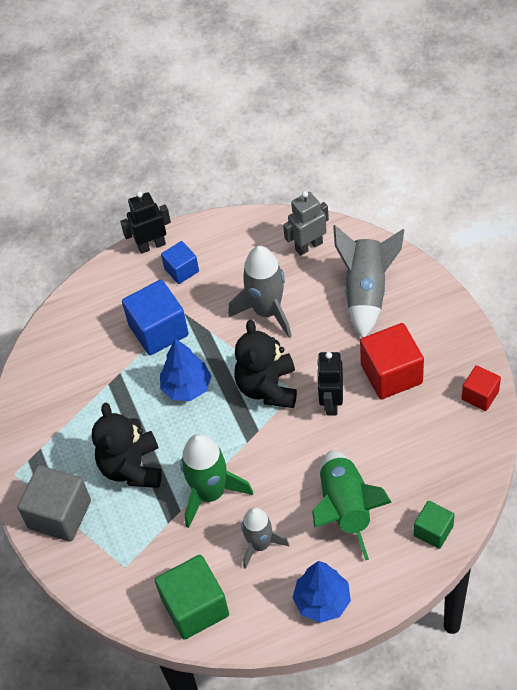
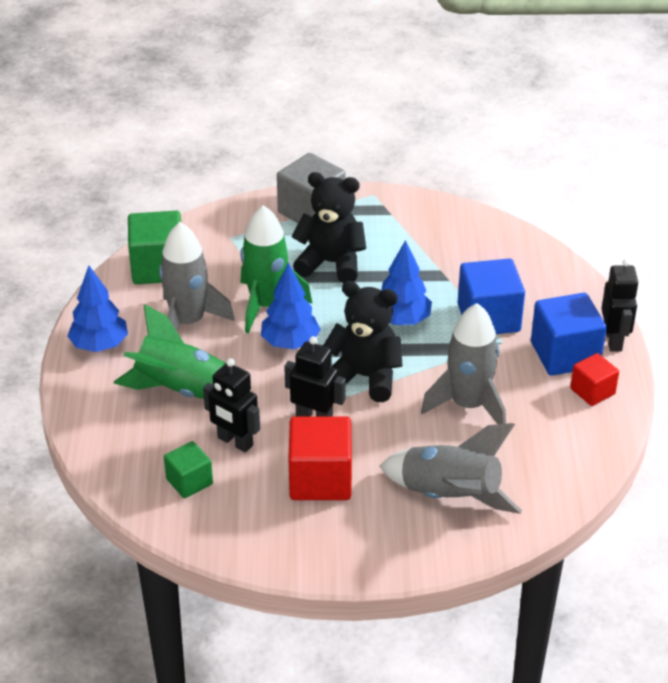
camera: 105 degrees right, 15 degrees down
(181, 270) = (565, 354): blue cube -> blue cube, size x1.72
(251, 455) = (290, 343): none -> blue tree
(260, 545) = (188, 322): grey rocket -> grey rocket, size x1.50
(308, 246) = (548, 468): grey robot -> none
(383, 445) = (235, 442): none -> black robot
(433, 531) = (109, 445): green cube -> green cube (189, 481)
(480, 395) = (242, 545): red cube -> red cube (592, 391)

